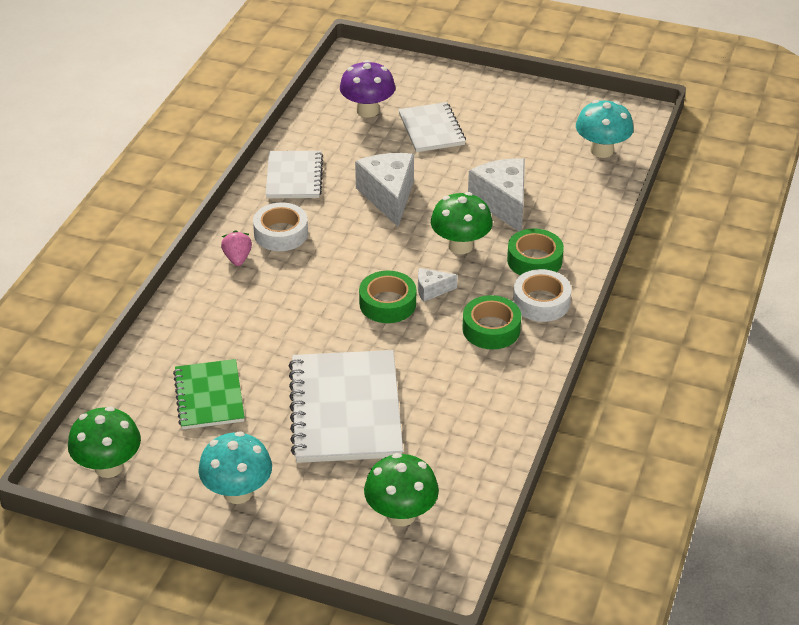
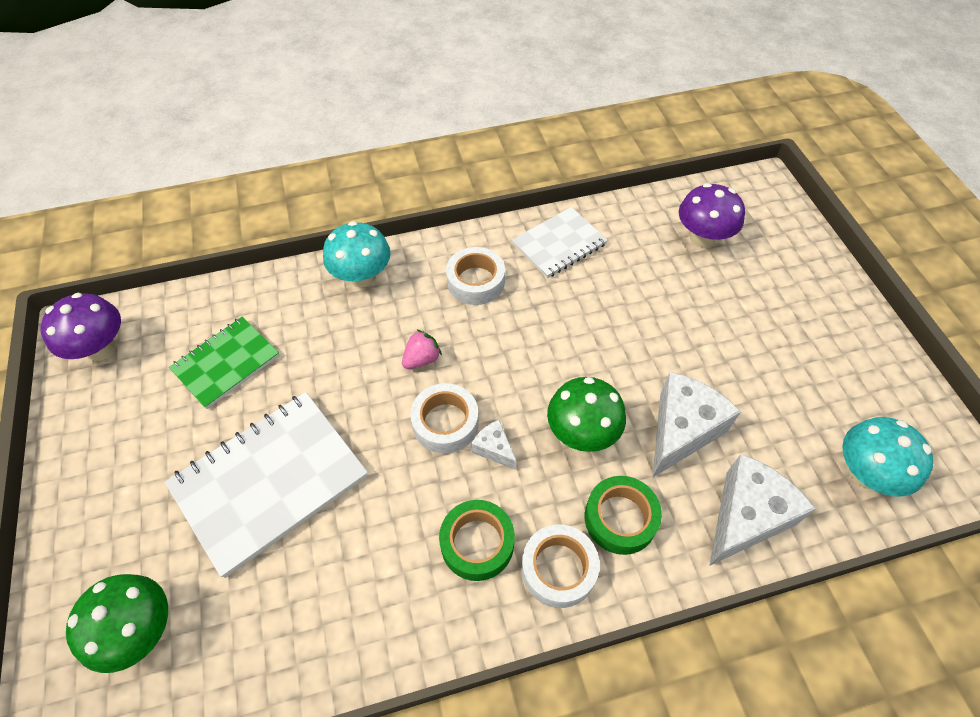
camera: 55 degrees right, 15 degrees up
(109, 466) = (101, 348): green mushroom -> purple mushroom
(237, 258) = (418, 273): pink strawberry -> pink strawberry (422, 359)
(238, 492) = (110, 462): turquoise mushroom -> turquoise mushroom (362, 277)
(387, 303) = (445, 423): green tape -> white tape
(388, 197) = (598, 328): white cheese -> white cheese (746, 517)
(431, 129) = (729, 300): white notebook -> none

